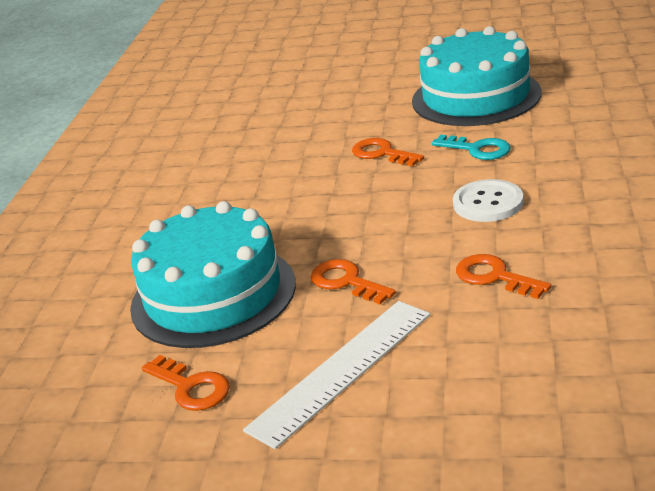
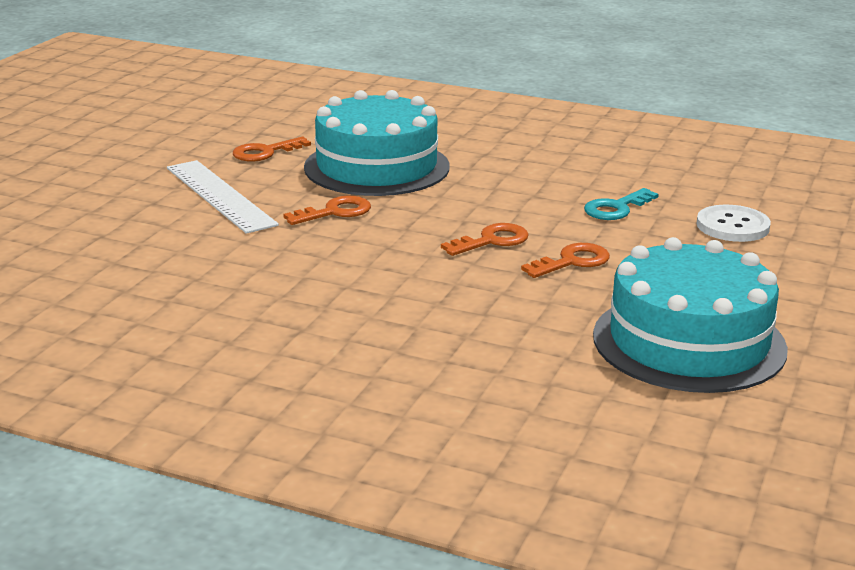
camera: 100 degrees right, 5 degrees down
(477, 149) = (529, 311): turquoise key -> turquoise key (616, 208)
(488, 203) = (399, 291): white button -> white button (732, 226)
(494, 277) = (266, 267): orange key -> orange key (491, 241)

